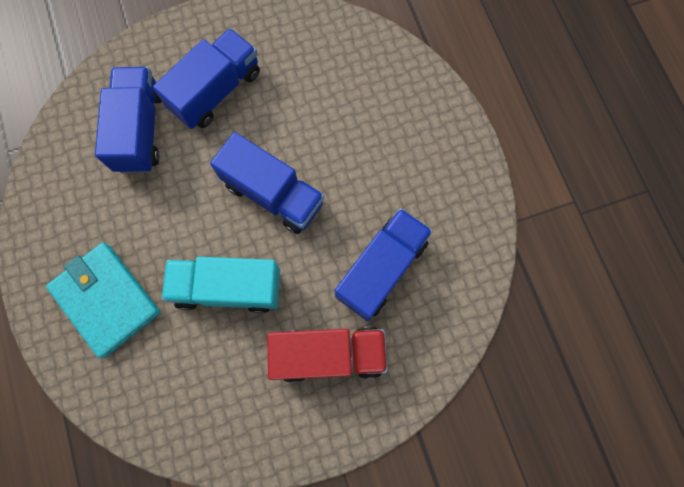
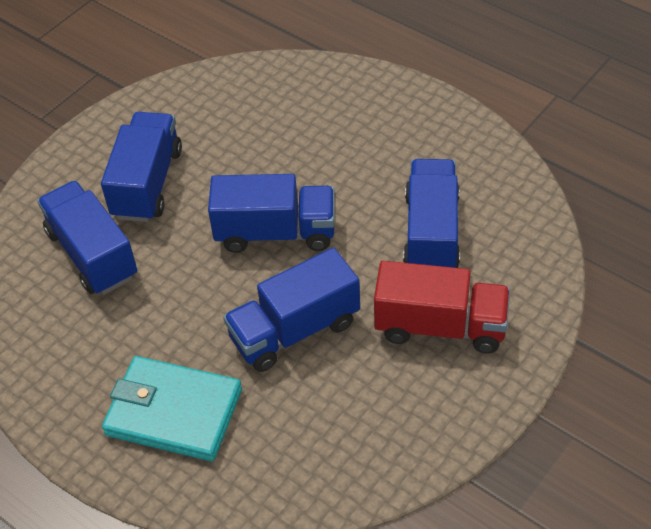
camera: 30 degrees left, 25 degrees down
(228, 288) = (294, 330): turquoise truck -> blue truck
(328, 354) = (440, 326): red truck -> red truck turned 45 degrees clockwise

